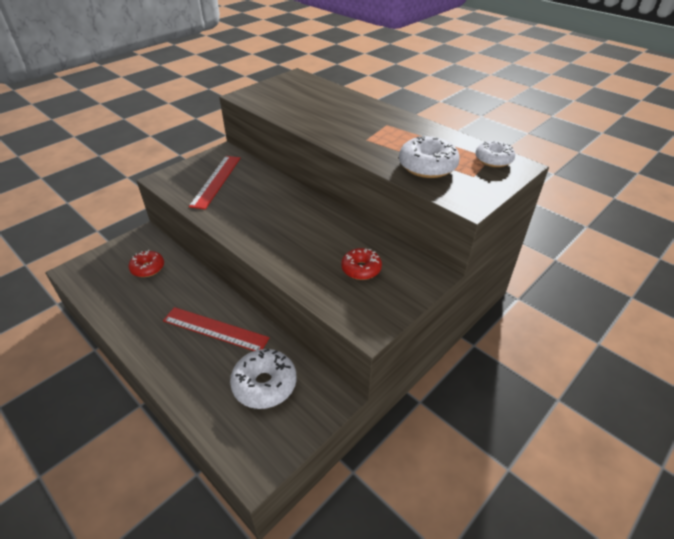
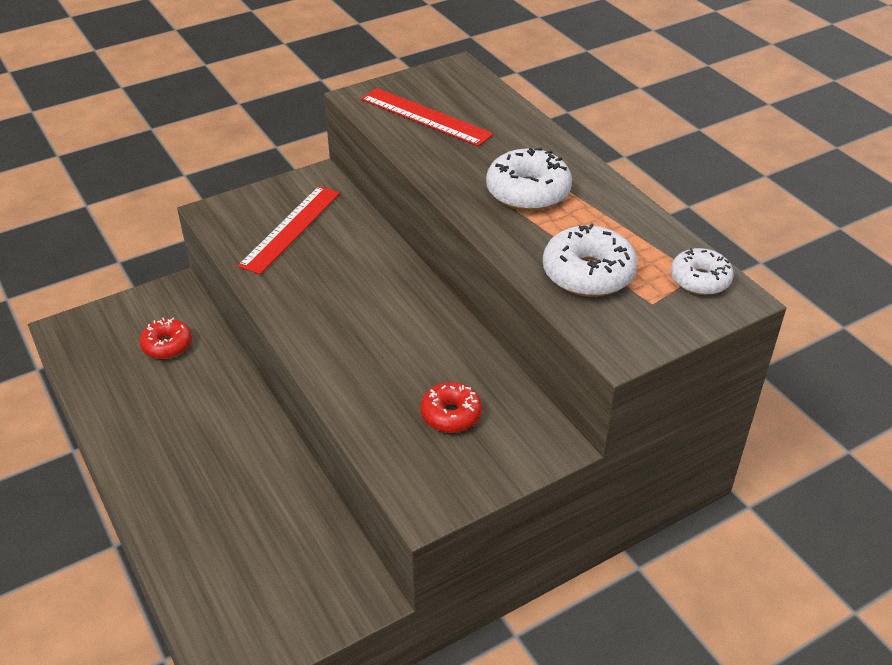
camera: 15 degrees right, 0 degrees up
(215, 329) = (234, 459): red ruler -> red ruler (425, 117)
(264, 384) = (277, 554): white donut -> white donut (528, 192)

